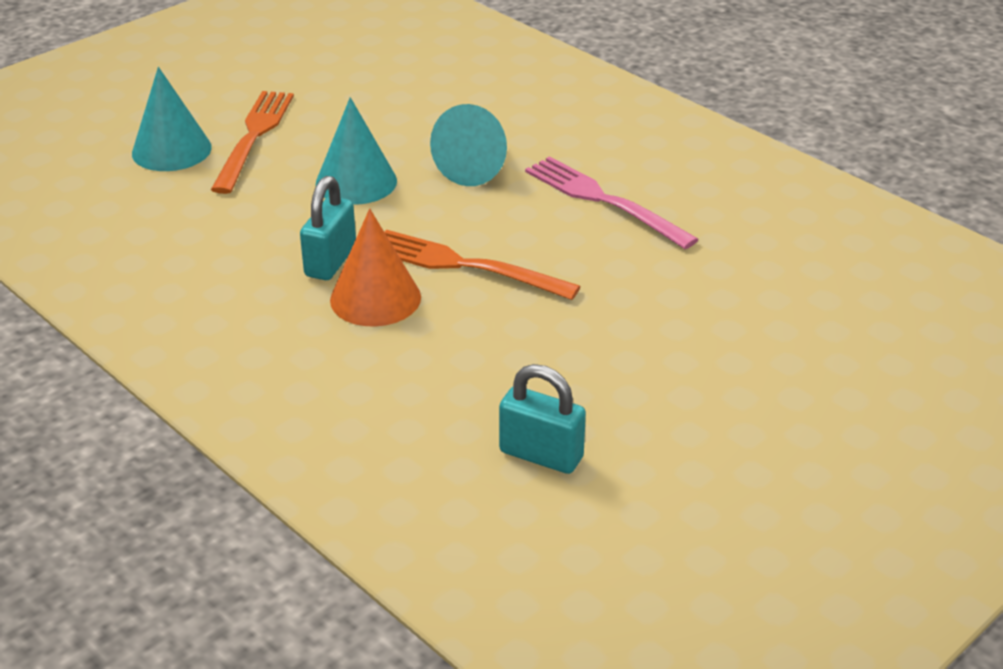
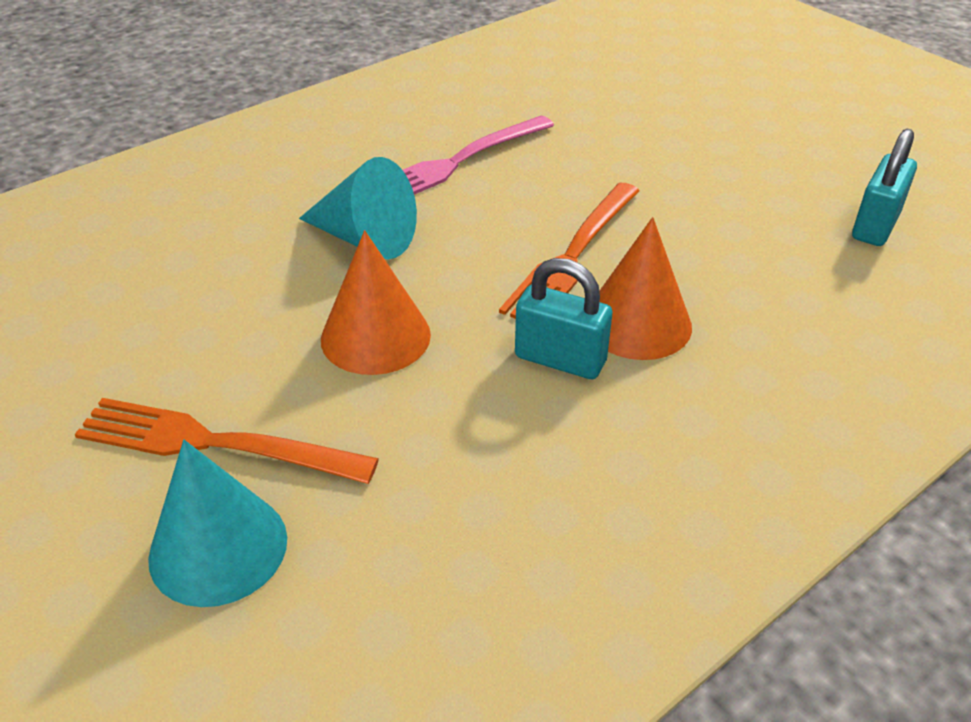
camera: 85 degrees left, 5 degrees up
(356, 182) = (375, 336): turquoise cone -> orange cone

